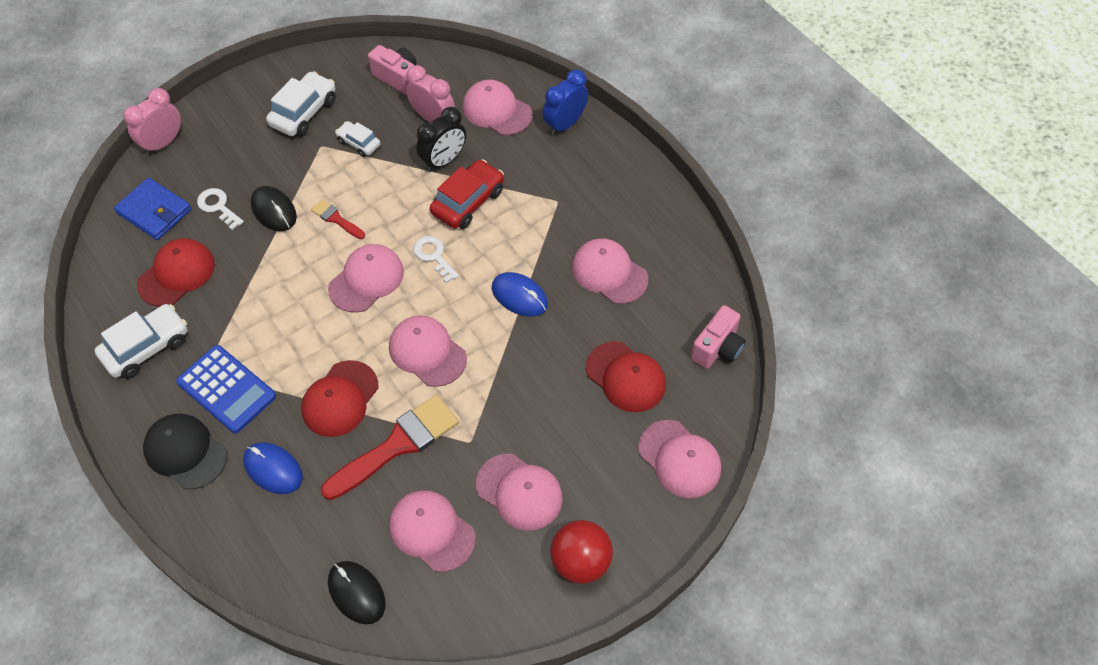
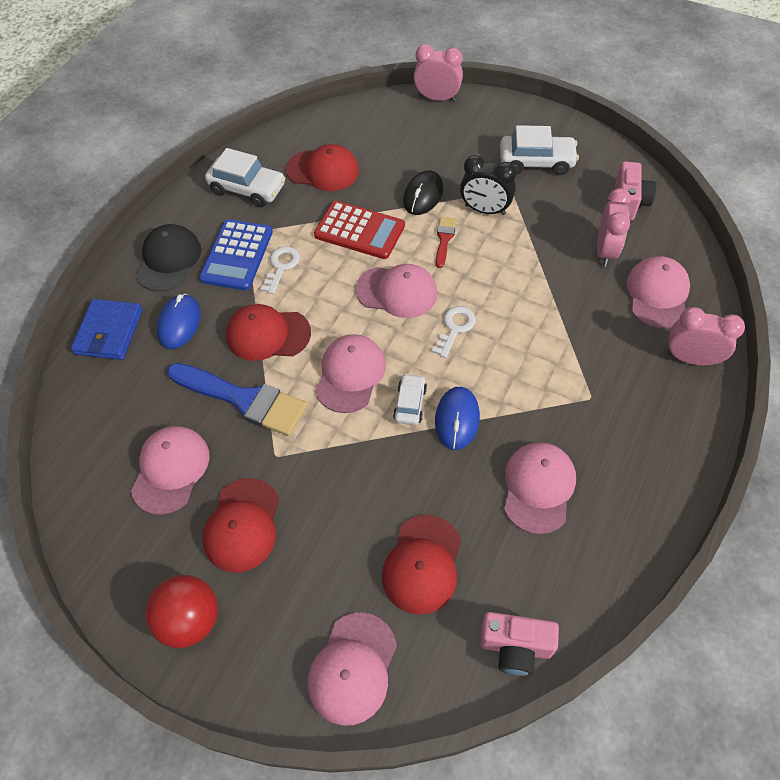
camera: 65 degrees right, 0 degrees up
(154, 211) = (371, 127): blue wallet -> blue wallet (109, 332)
(218, 207) = (402, 160): white key -> white key (281, 267)
(276, 277) = (359, 231): none -> red calculator
(356, 593) = (89, 441): black mouse -> none
(359, 143) = (534, 213): white car -> white car (410, 404)
(397, 445) = (244, 399): red brush -> blue brush
(444, 161) = (565, 283): black clock -> black clock (485, 210)
(468, 202) = (534, 324): red car -> none
(519, 492) = (242, 525): pink cap -> red cap
(565, 124) = (690, 358): blue clock -> pink clock

